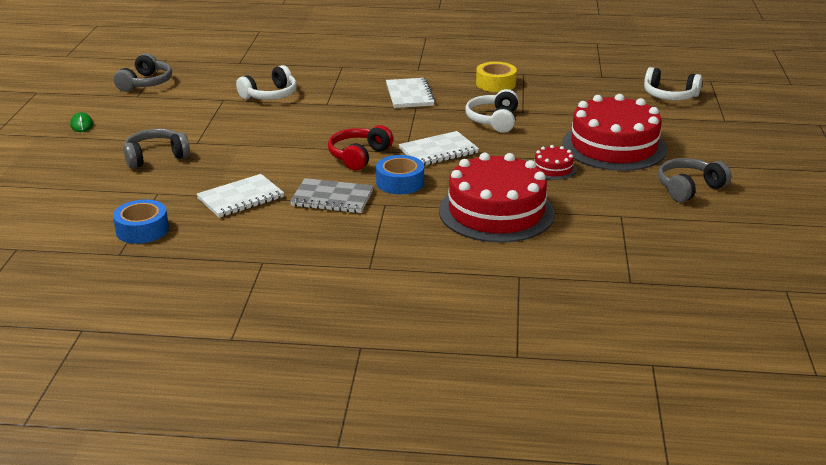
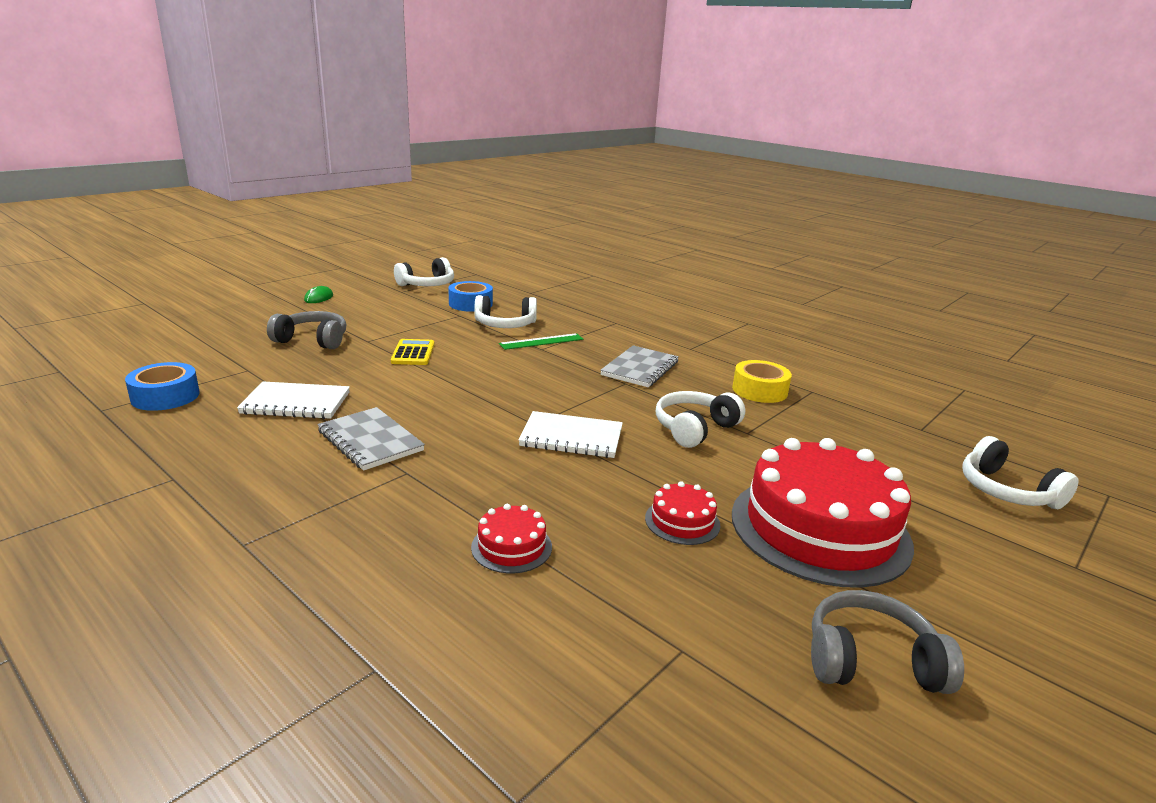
camera: 35 degrees right, 5 degrees down
(146, 83) = (427, 285): grey headphones -> white headphones
(248, 139) = (413, 353): none -> yellow calculator
(317, 99) = (541, 341): none -> green ruler
(359, 156) = (479, 408): red headphones -> none
(400, 182) = (468, 455): blue tape -> blue tape (470, 304)
(409, 95) = (640, 369): white notebook -> grey notebook
(496, 212) = (511, 547): red cake -> red cake, size x0.43

